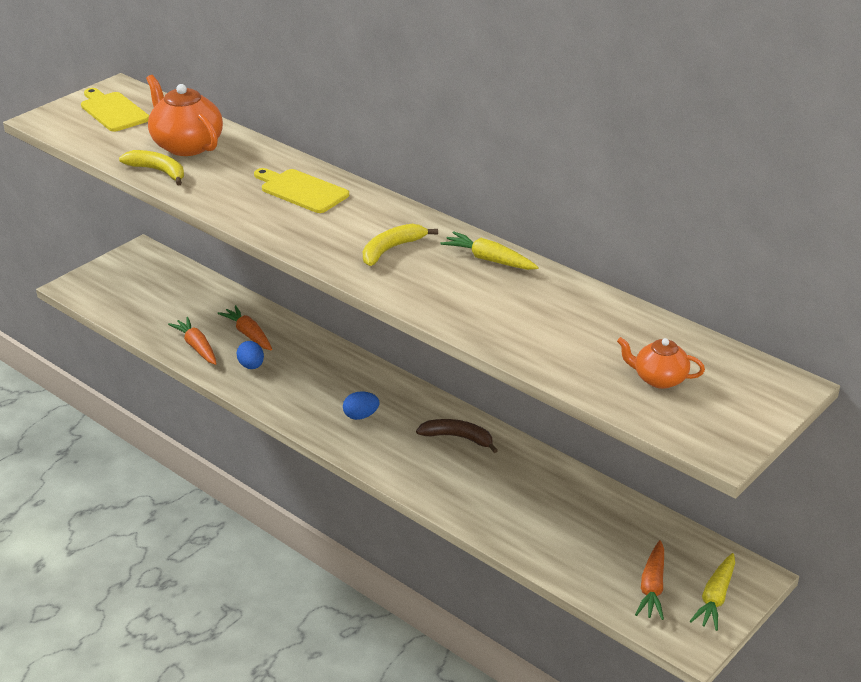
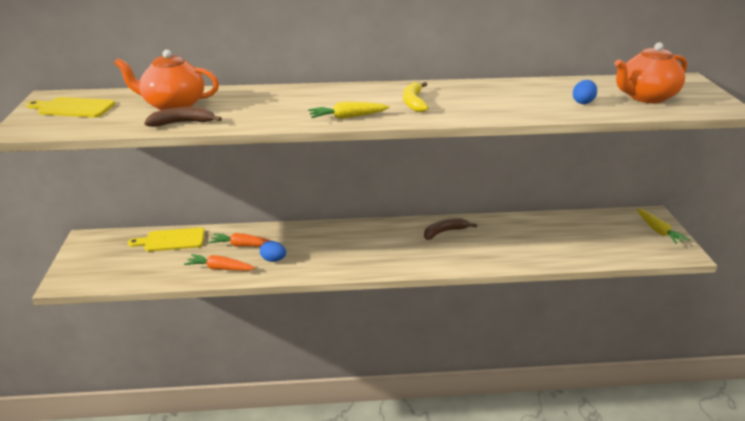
camera: 45 degrees left, 5 degrees down
(158, 171) = (182, 123): yellow banana -> brown banana
(301, 190) = (301, 98): yellow cutting board -> yellow cutting board (171, 240)
(361, 416) = (380, 249): blue egg -> blue egg (583, 102)
(489, 260) = (469, 88): yellow carrot -> yellow carrot (347, 117)
(652, 587) = (633, 242): orange carrot -> none
(659, 379) = (646, 97): orange teapot -> orange teapot, size x1.74

